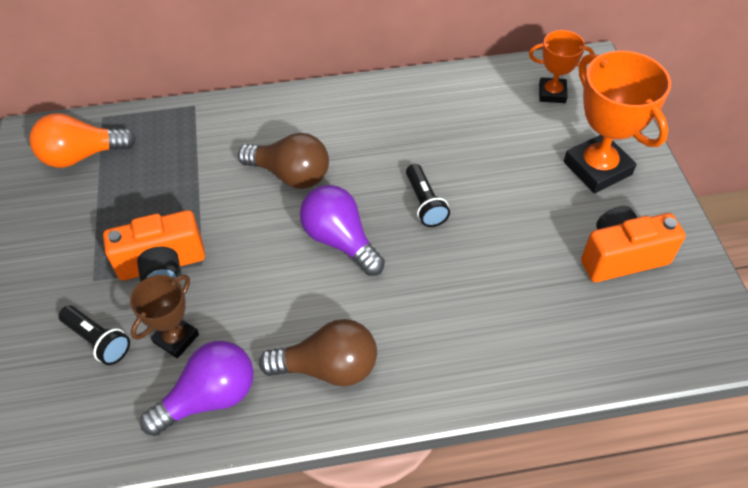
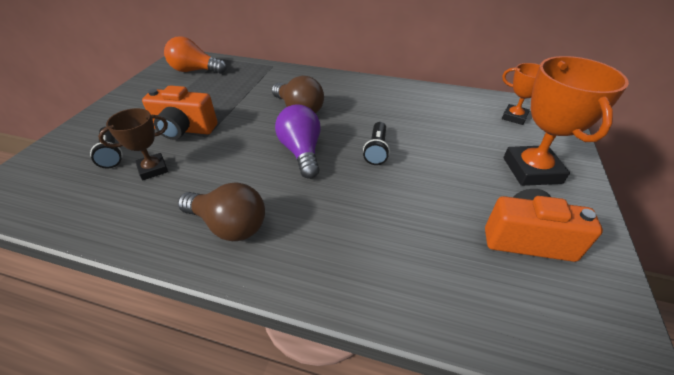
camera: 25 degrees right, 10 degrees down
(209, 397) = (137, 211): purple light bulb -> none

